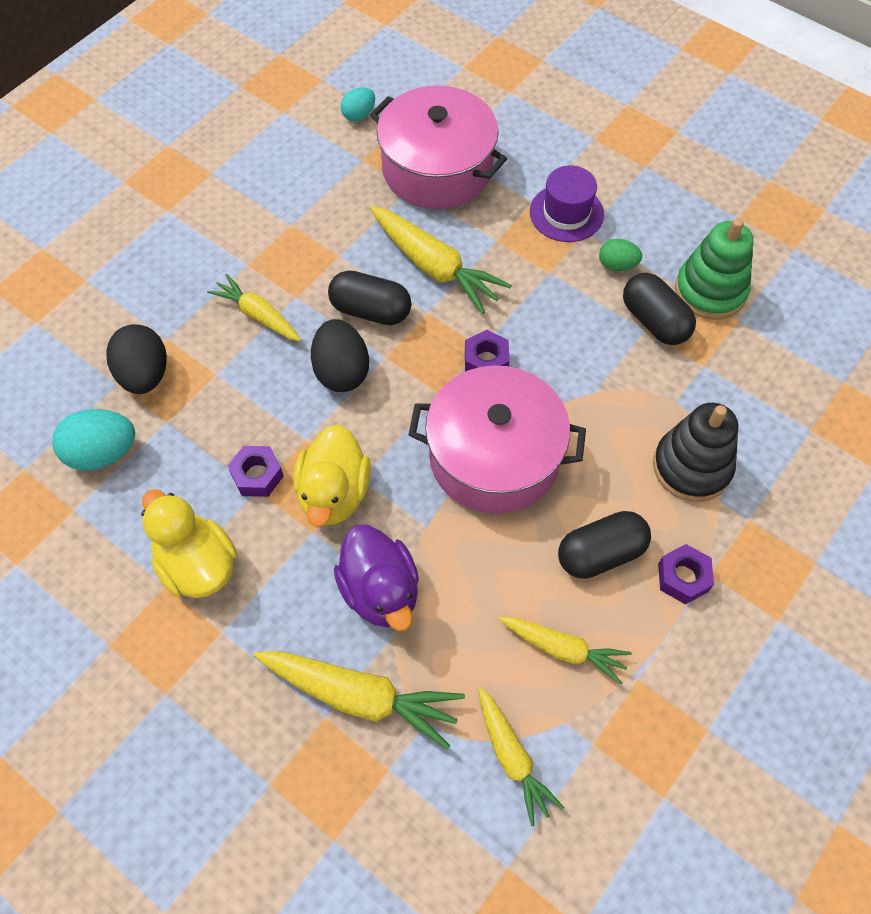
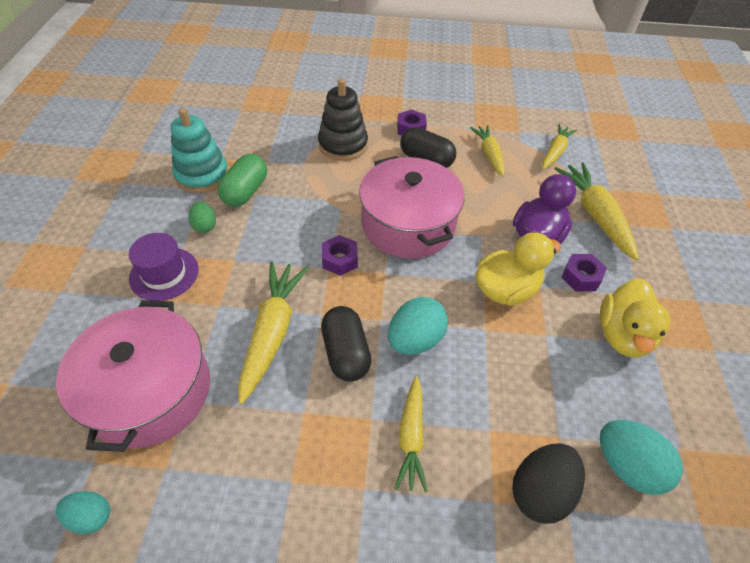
camera: 125 degrees left, 10 degrees down
(257, 475) = (537, 341): purple nut -> purple nut (581, 277)
(341, 371) = (415, 340): black egg -> turquoise egg
(654, 321) = (245, 192): black capsule -> green capsule
(710, 291) = (202, 175): green stacking toy -> turquoise stacking toy

